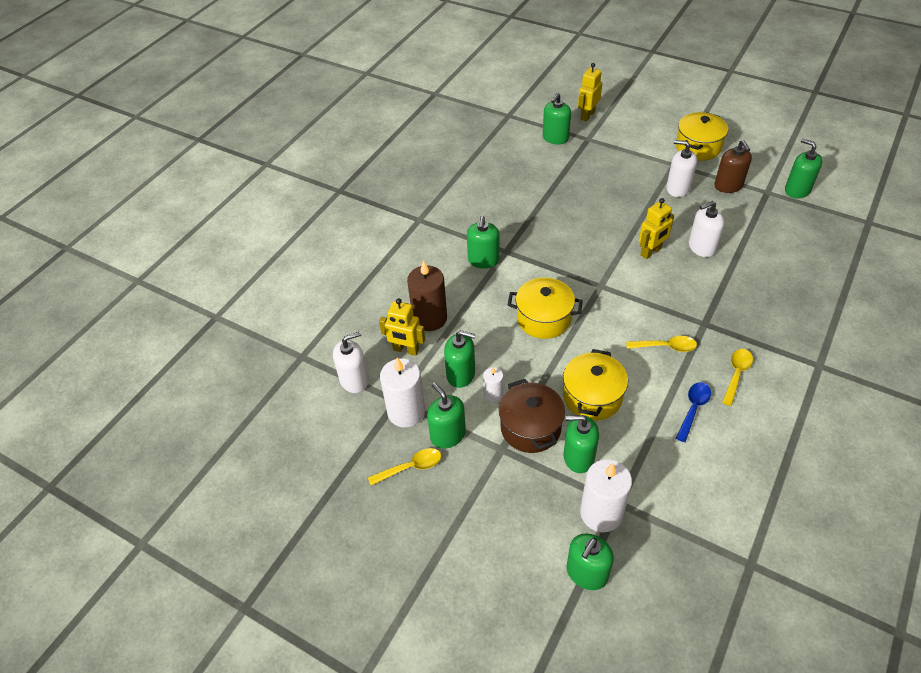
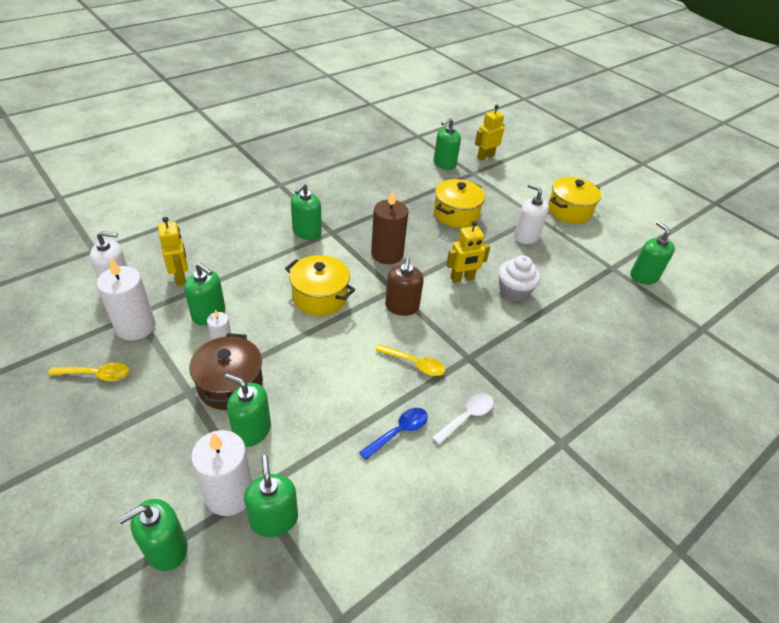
camera: 15 degrees right, 5 degrees down
(406, 350) = (180, 277): yellow robot -> yellow robot turned 150 degrees counterclockwise
(429, 318) = (222, 260): brown candle -> brown candle (387, 254)
(447, 435) = (153, 360): green soap dispenser -> green soap dispenser (274, 519)
(592, 397) = (309, 380): yellow pot -> yellow pot (456, 214)
(701, 247) = (514, 291): white soap dispenser -> white cupcake
(728, 186) = (576, 250): brown soap dispenser -> brown soap dispenser (402, 306)
(736, 374) = (467, 417): yellow spoon -> white spoon

